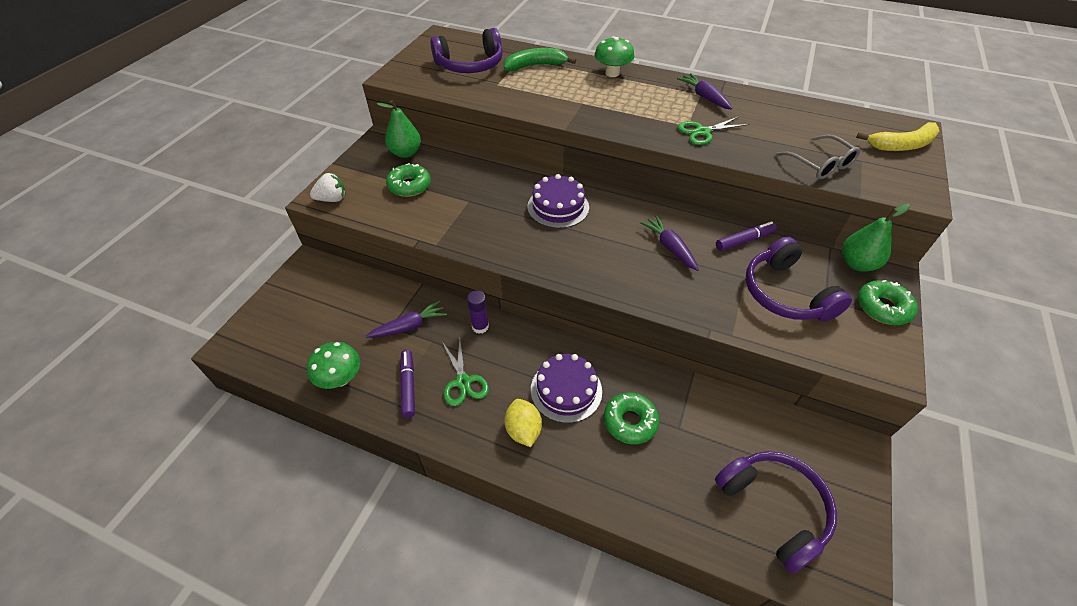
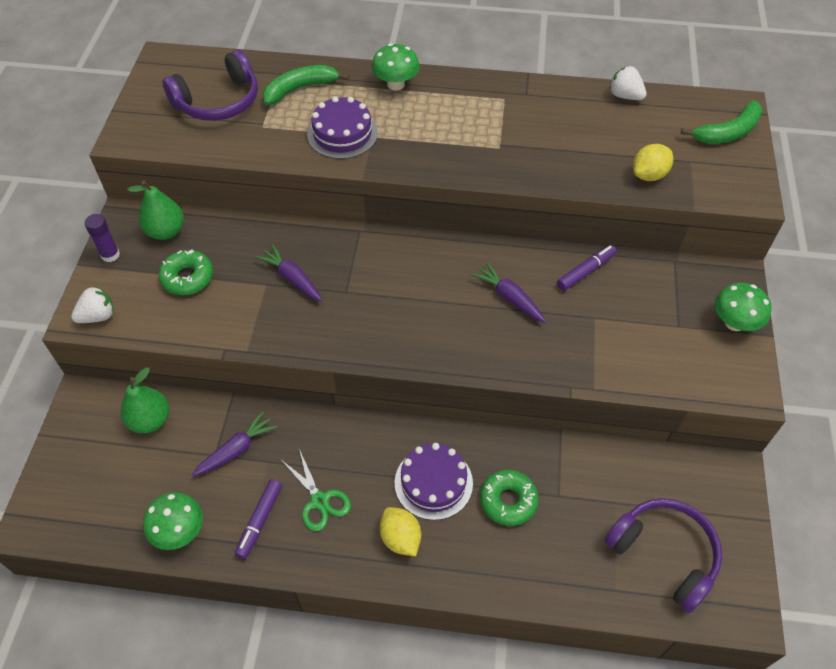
camera: 15 degrees left, 5 degrees up
(408, 386) = (260, 521): purple marker -> purple marker turned 135 degrees counterclockwise
(480, 326) = (318, 431): purple glue stick -> purple glue stick (110, 255)
(558, 207) = (373, 270): purple cake -> purple cake (342, 134)
(703, 132) = (518, 154): green scissors -> none
(704, 97) = (509, 102): purple carrot -> purple carrot (292, 278)
(785, 293) = (638, 327): purple headphones -> none
(808, 107) = (625, 96): none -> white strawberry
(820, 164) = (649, 175): grey glasses -> yellow lemon
(857, 264) = (703, 276): green pear -> green pear (150, 420)
(882, 307) = (734, 323): green donut -> green mushroom
(901, 145) = (727, 132): yellow banana -> green banana

